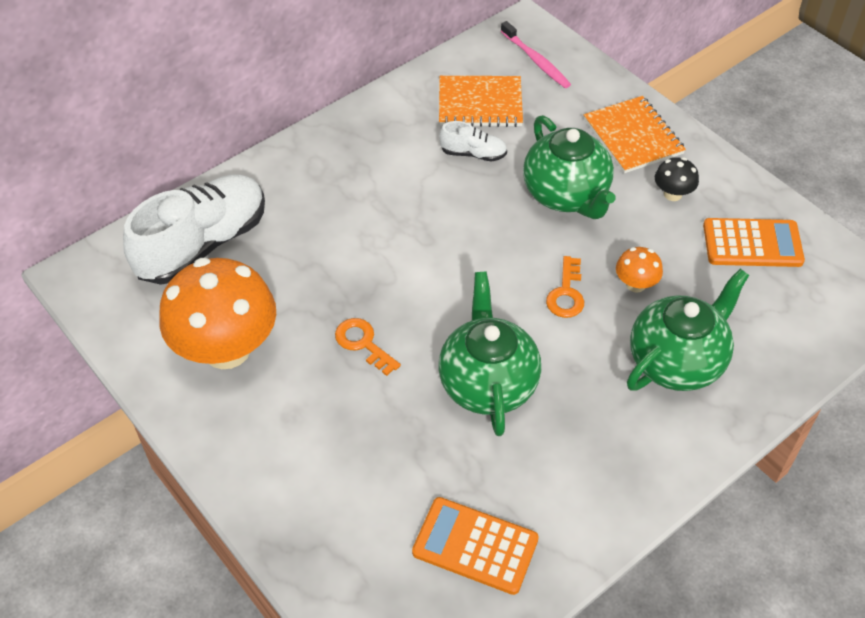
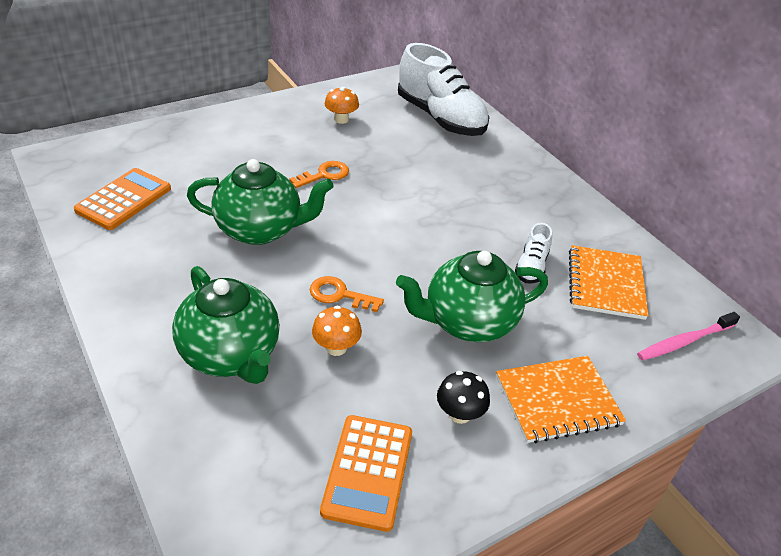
camera: 95 degrees right, 10 degrees down
(226, 349) = (341, 119): orange mushroom -> orange mushroom, size x0.43

